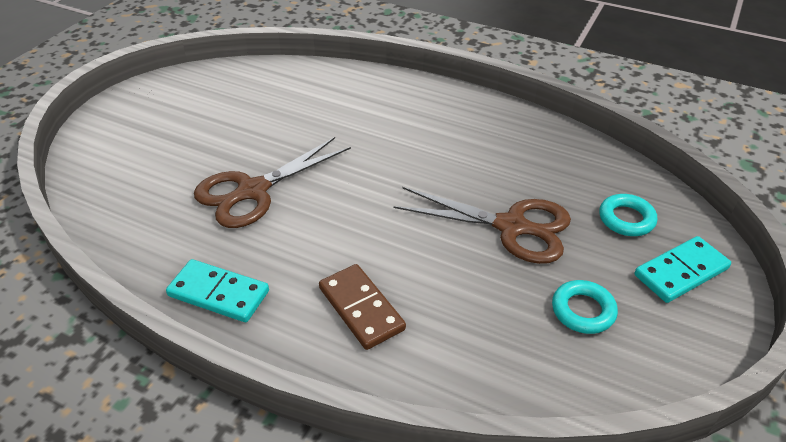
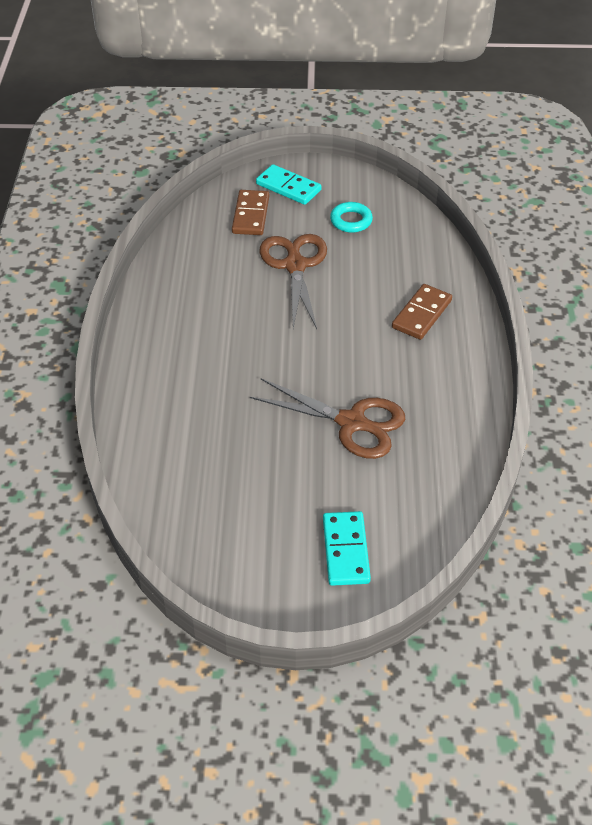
camera: 115 degrees left, 5 degrees up
(219, 293) = (463, 390): turquoise domino -> turquoise domino (345, 550)
(626, 219) = (250, 215): turquoise ring -> brown domino

